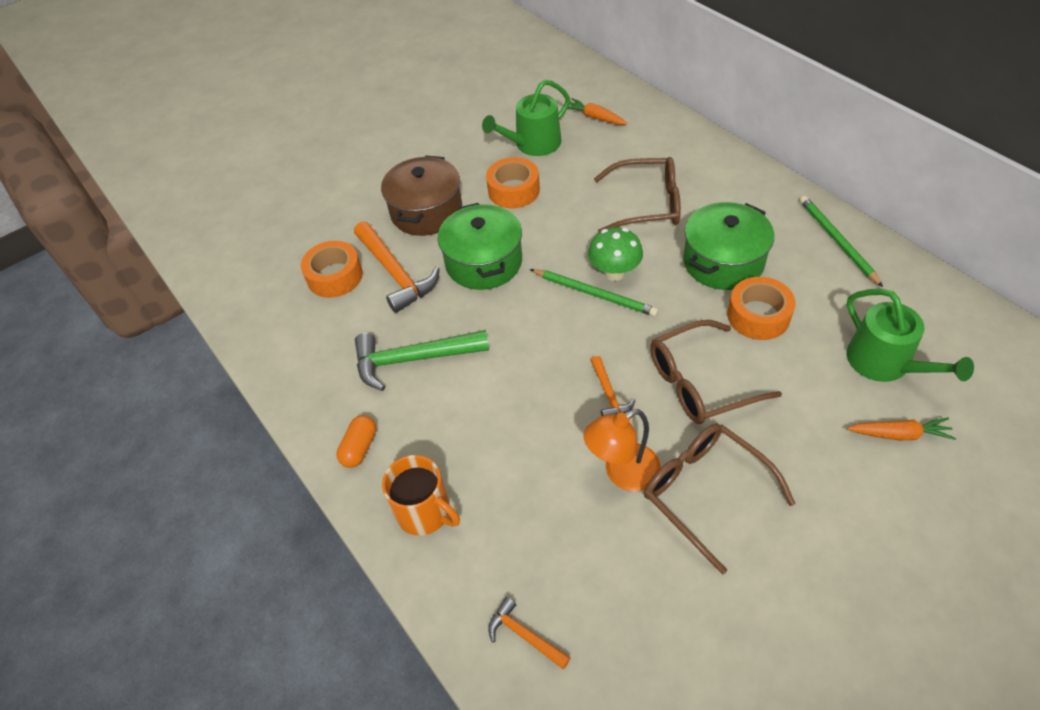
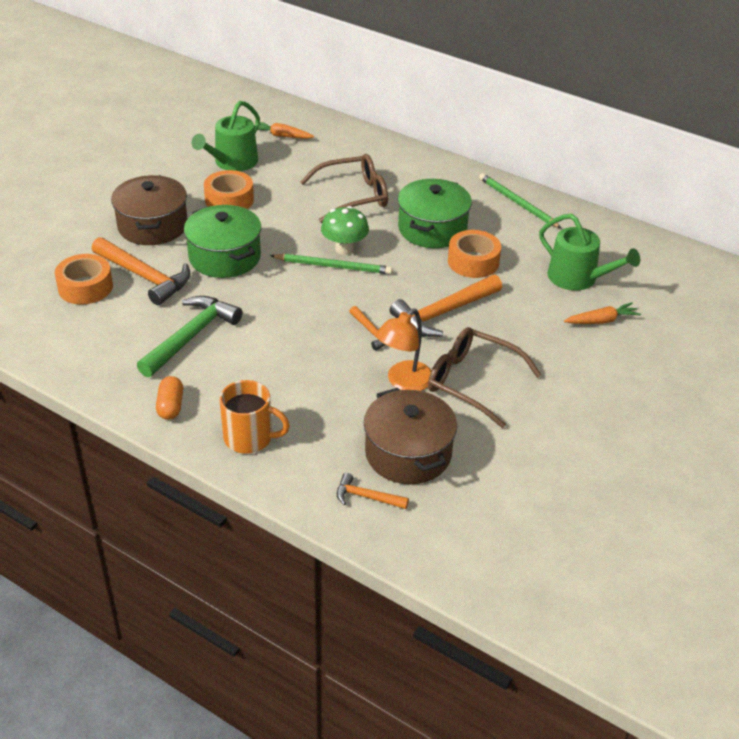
camera: 25 degrees left, 10 degrees down
(413, 359) = (191, 336): green hammer -> green hammer turned 150 degrees clockwise
(594, 582) = (408, 453): none -> brown pot
(700, 382) = (443, 313): brown glasses -> orange hammer

